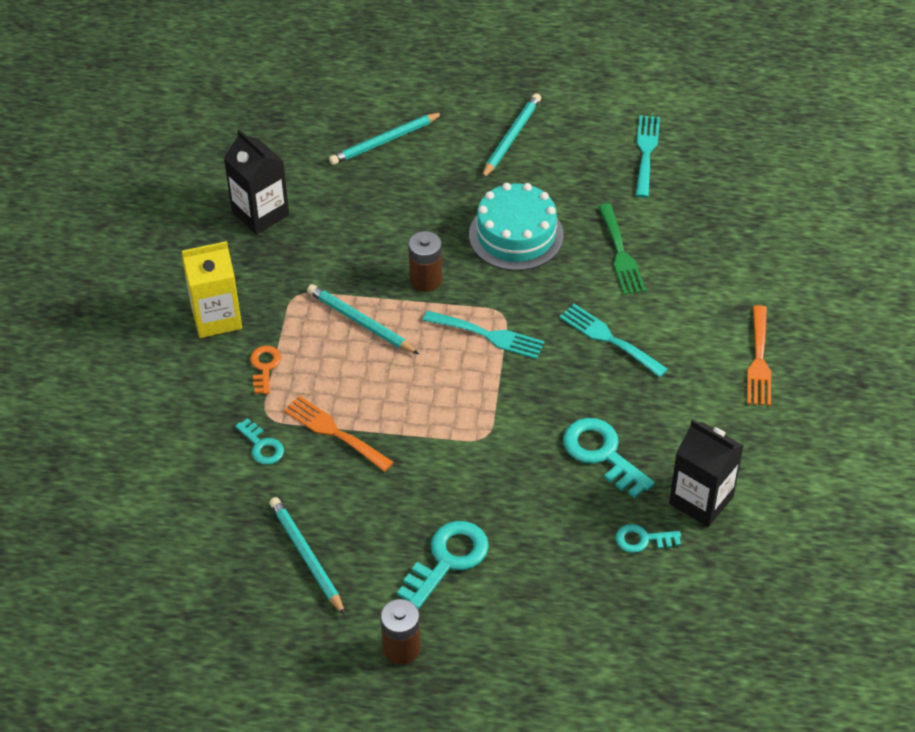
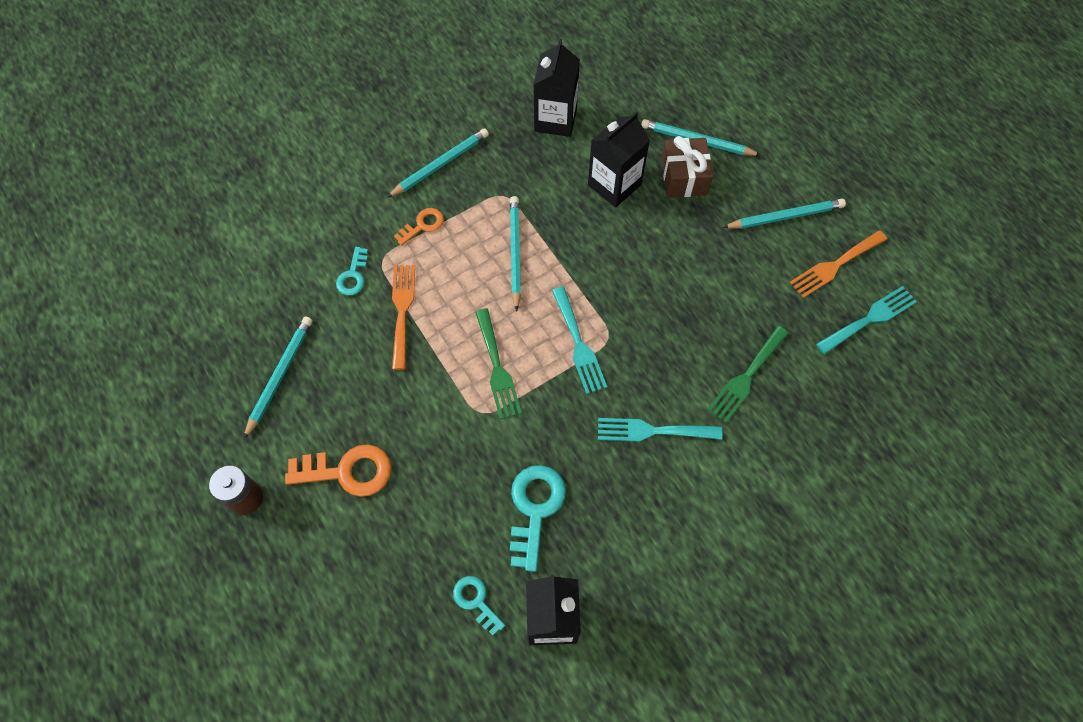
camera: 50 degrees right, 15 degrees up
(216, 317) = (440, 165): yellow carton -> turquoise pencil
(367, 218) = (614, 185): none -> black carton
(409, 172) = (684, 177): none -> brown gift
(426, 280) = (592, 264): brown battery -> none
(447, 559) = (347, 471): turquoise key -> orange key
(455, 401) = (497, 368): none -> green fork
(516, 235) = (693, 290): turquoise cake -> none
(609, 339) = (652, 431): turquoise fork -> turquoise fork turned 90 degrees counterclockwise
(759, 361) = (735, 563): orange fork -> orange fork (835, 265)

